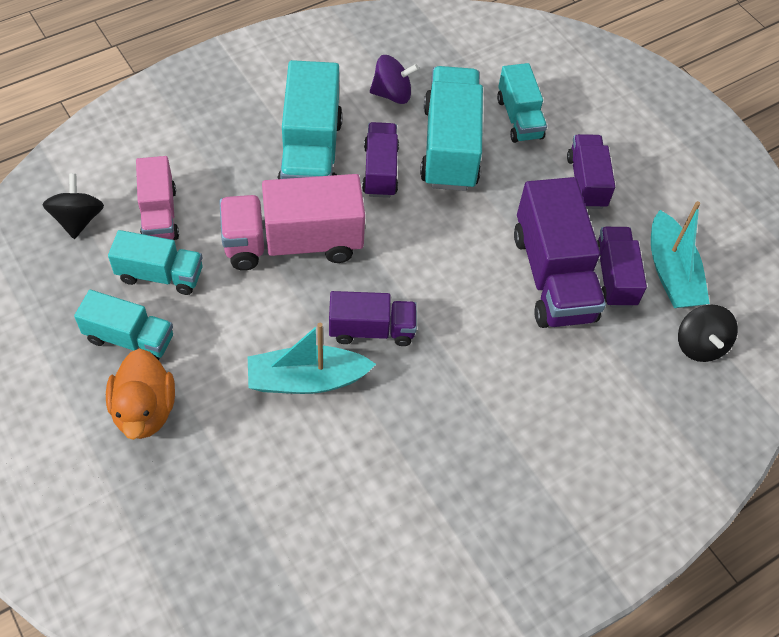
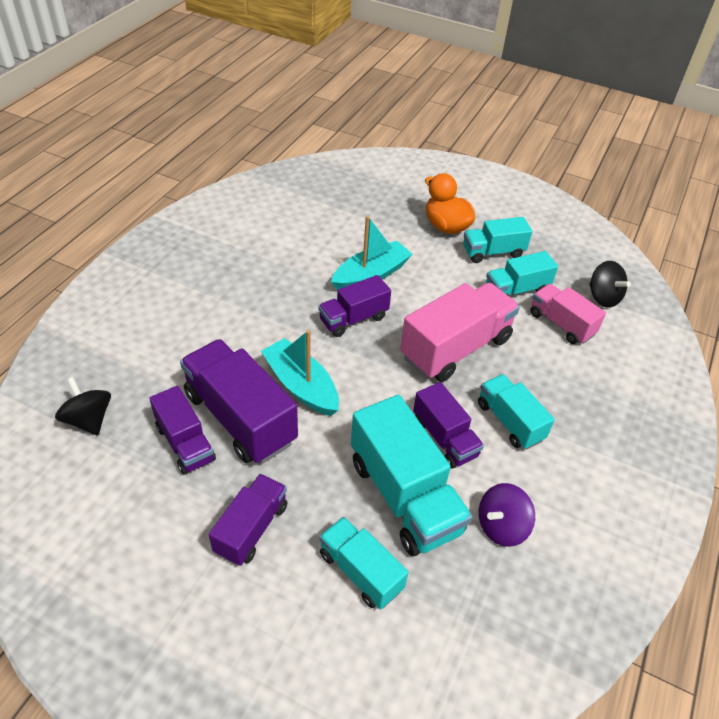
camera: 150 degrees right, 10 degrees down
(310, 156) = (510, 421): turquoise truck -> turquoise truck, size x0.60
(586, 182) = (251, 529): purple truck -> purple truck turned 120 degrees counterclockwise
(671, 272) = (131, 473): turquoise boat -> turquoise boat (301, 386)

